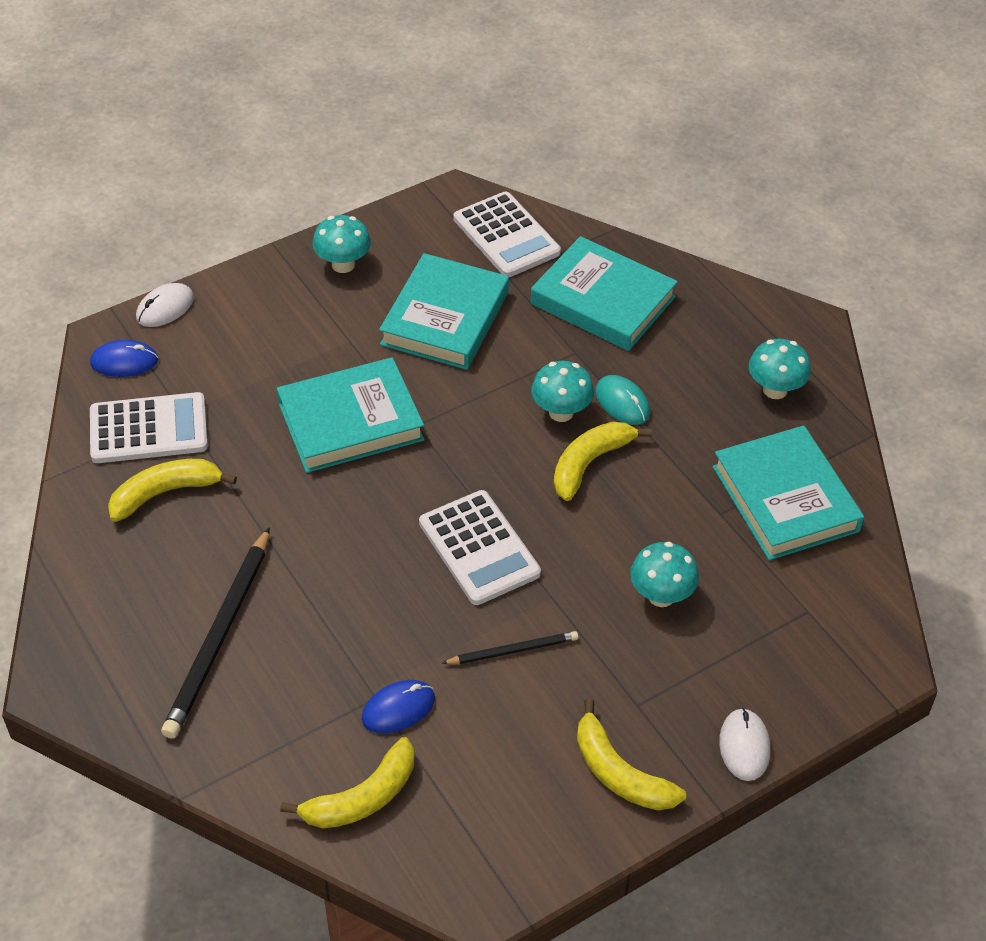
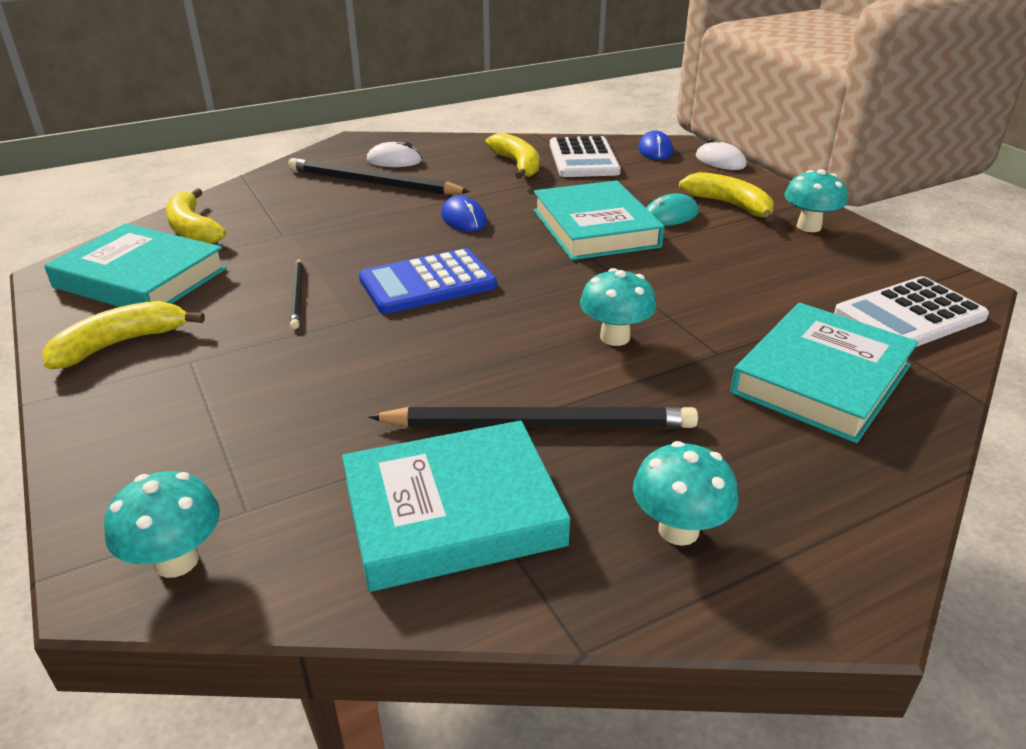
camera: 95 degrees right, 15 degrees down
(398, 708) = (266, 243): blue mouse -> blue mouse (463, 219)
(445, 318) = (749, 275): turquoise book -> turquoise book (141, 278)
(479, 548) = (427, 283): white calculator -> blue calculator
(589, 463) = (534, 351): yellow banana -> yellow banana (730, 205)
(622, 402) = (635, 381): turquoise mouse -> turquoise mouse (670, 215)
(661, 596) = (325, 387): turquoise mushroom -> turquoise mushroom (176, 561)
(686, 457) = (540, 425): none -> black pencil
(744, 746) = (86, 428): white mouse -> white mouse (394, 160)

